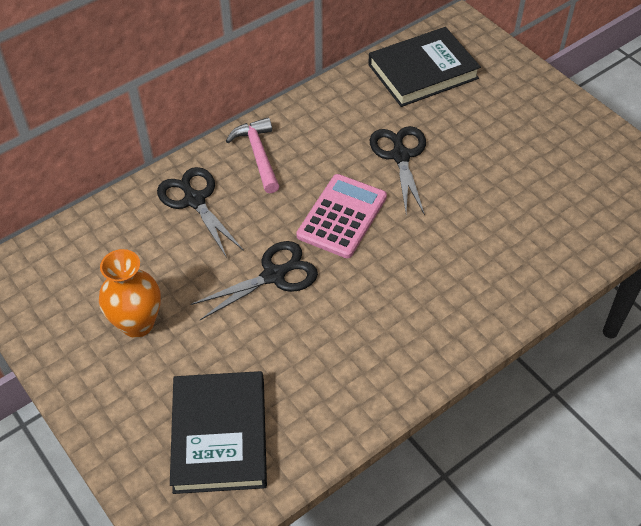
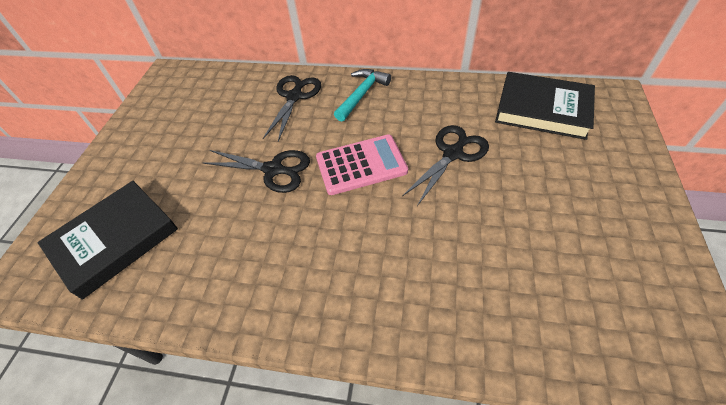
camera: 50 degrees right, 0 degrees up
(137, 323) = (177, 141): orange vase -> none
(258, 154) = (362, 94): pink hammer -> turquoise hammer

